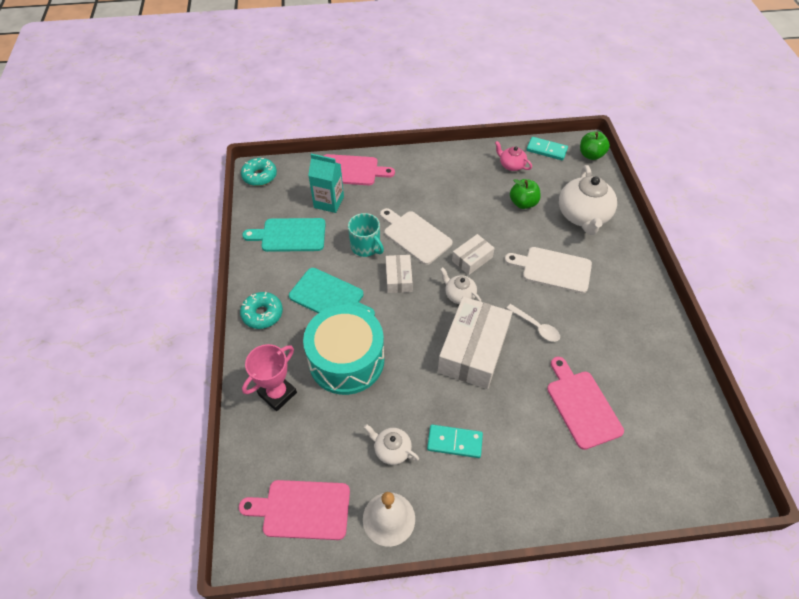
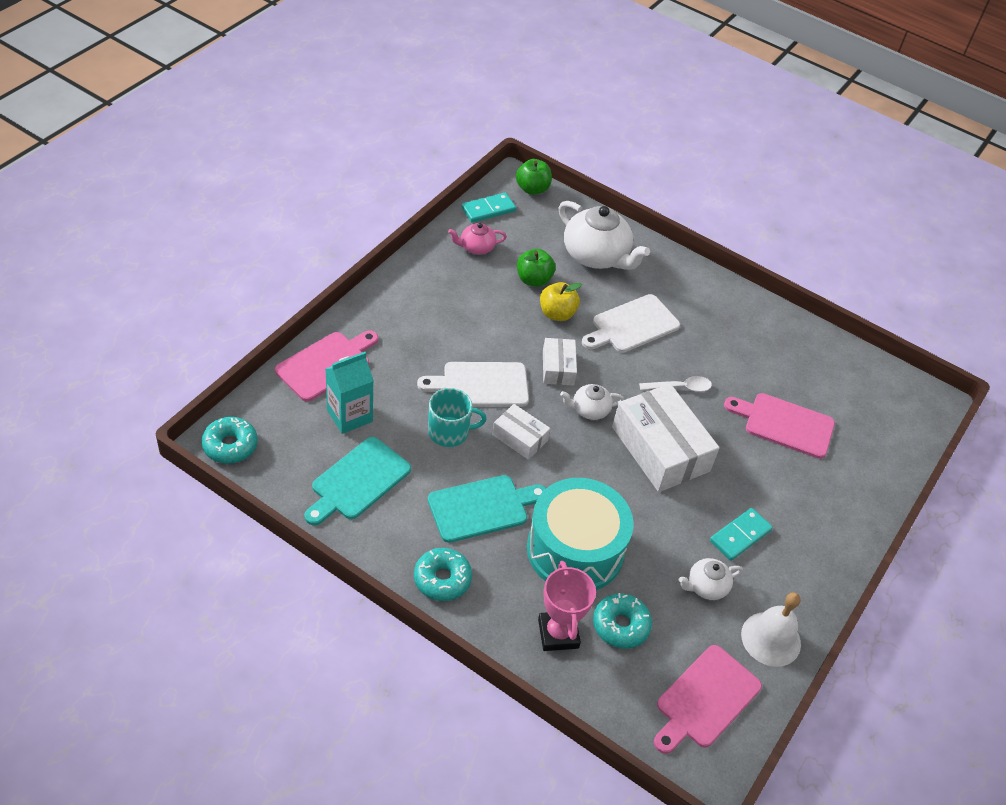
camera: 55 degrees left, 5 degrees down
(314, 422) = (620, 625): none -> turquoise donut
(512, 230) = (557, 314): none -> yellow apple

